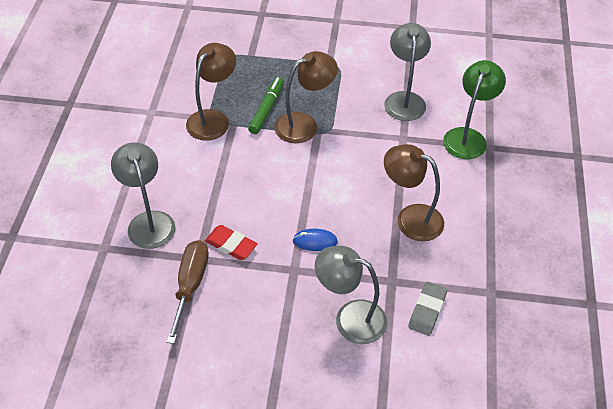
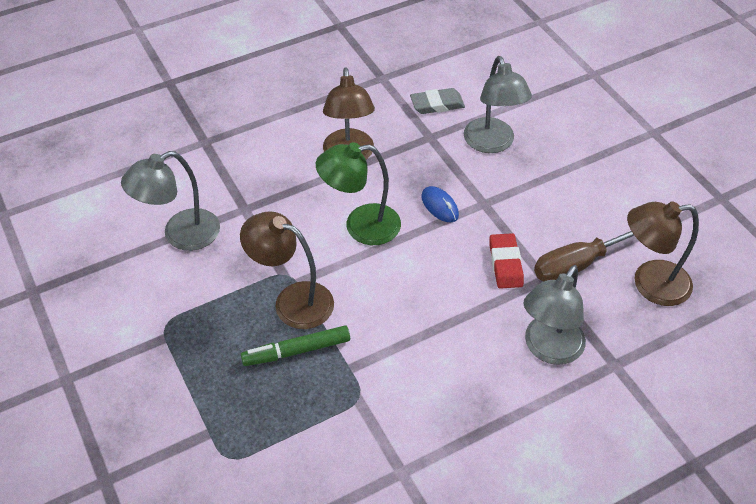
camera: 125 degrees left, 0 degrees up
(213, 119) = (357, 394): brown lamp -> brown lamp (650, 284)
(468, 137) = (202, 162): green lamp -> green lamp (361, 226)

